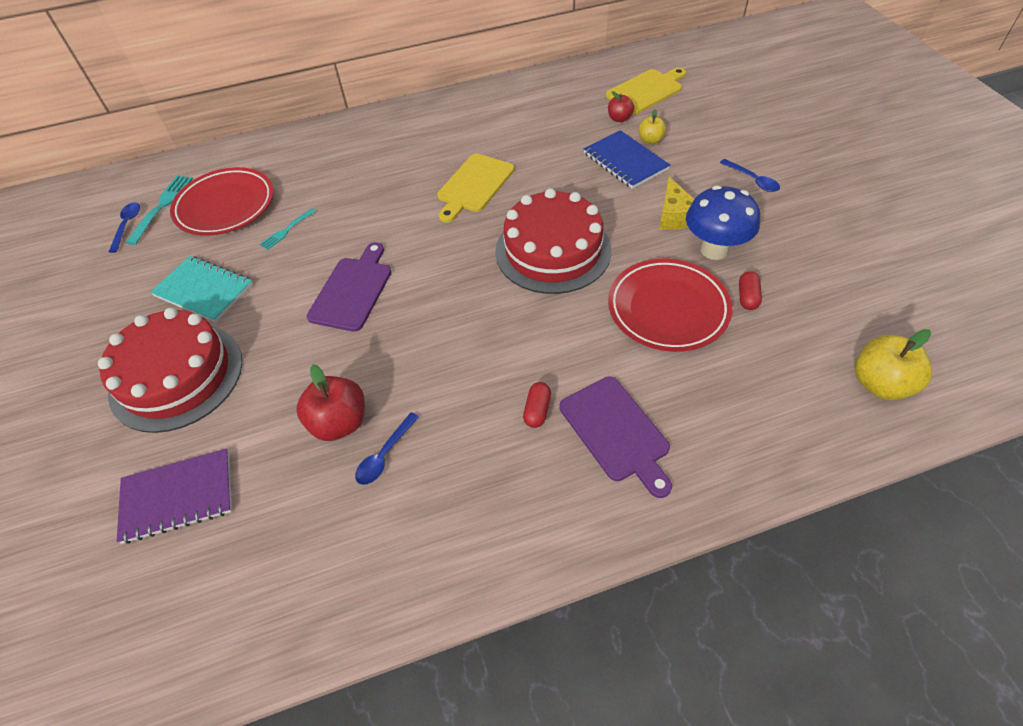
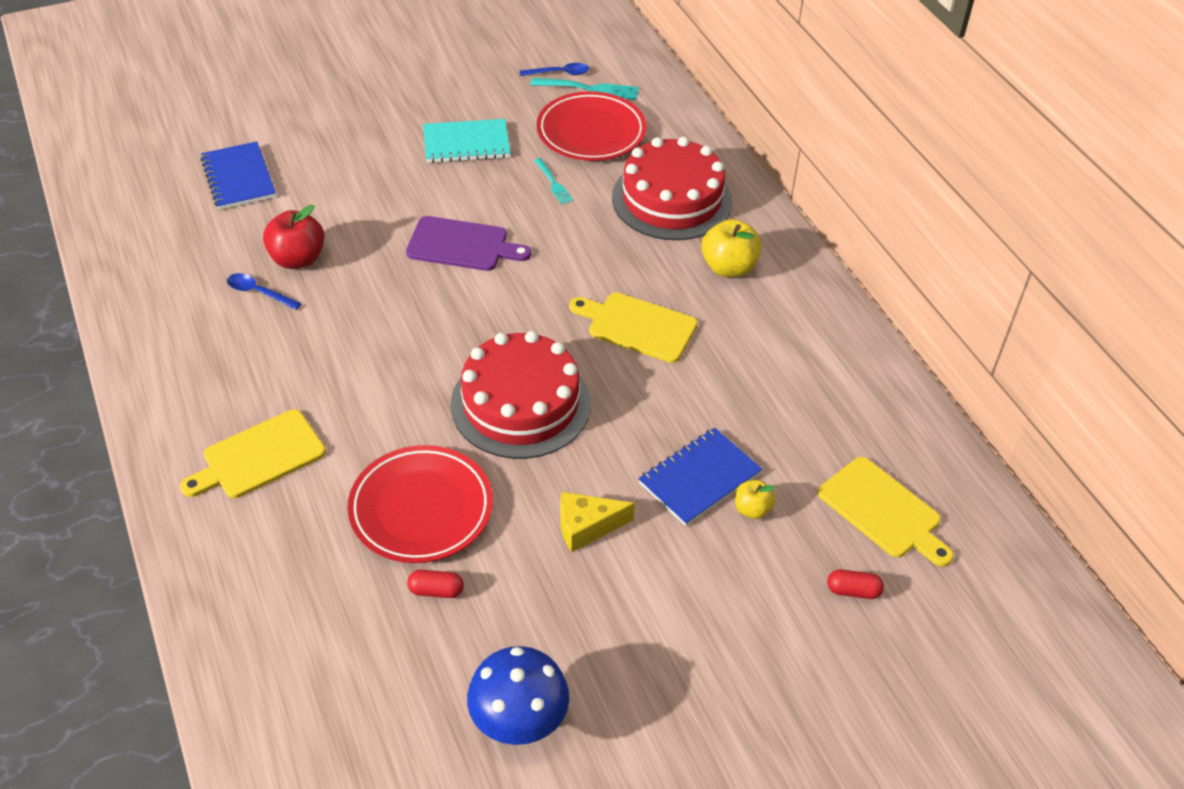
camera: 80 degrees right, 5 degrees down
(176, 376) = (362, 149): red cake -> red cake (672, 199)
(178, 497) = (239, 178): purple notebook -> blue notebook
(204, 290) = (466, 143): turquoise notebook -> turquoise notebook turned 60 degrees clockwise
(287, 230) = (553, 183): turquoise fork -> turquoise fork turned 150 degrees counterclockwise
(537, 410) = (293, 395): red capsule -> red capsule (853, 591)
(616, 432) = (259, 457): purple cutting board -> yellow cutting board
(619, 119) = (802, 475): red apple -> none
(714, 250) = (521, 564): blue mushroom -> blue mushroom (519, 724)
(753, 180) = (667, 626): blue spoon -> none
(880, 384) = (290, 707): yellow apple -> yellow apple (728, 268)

